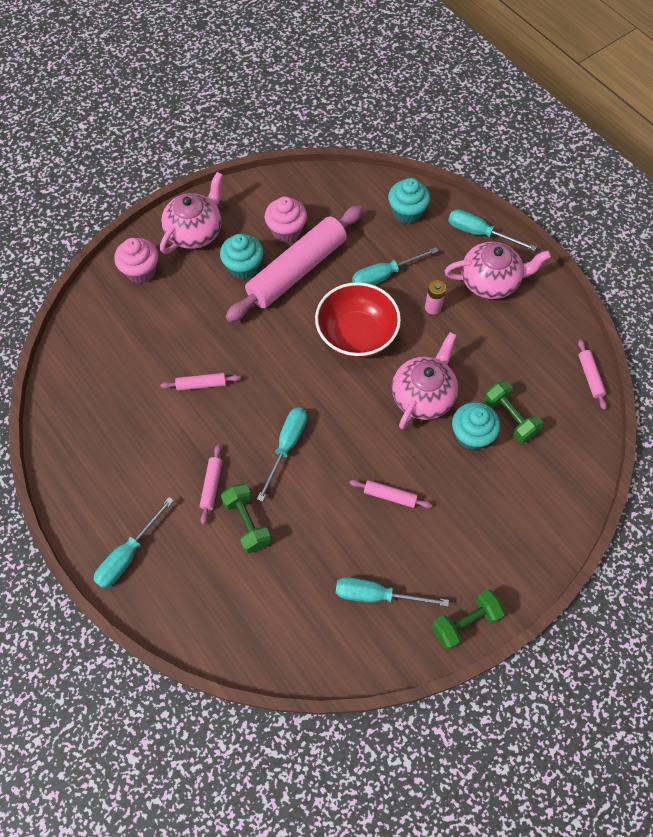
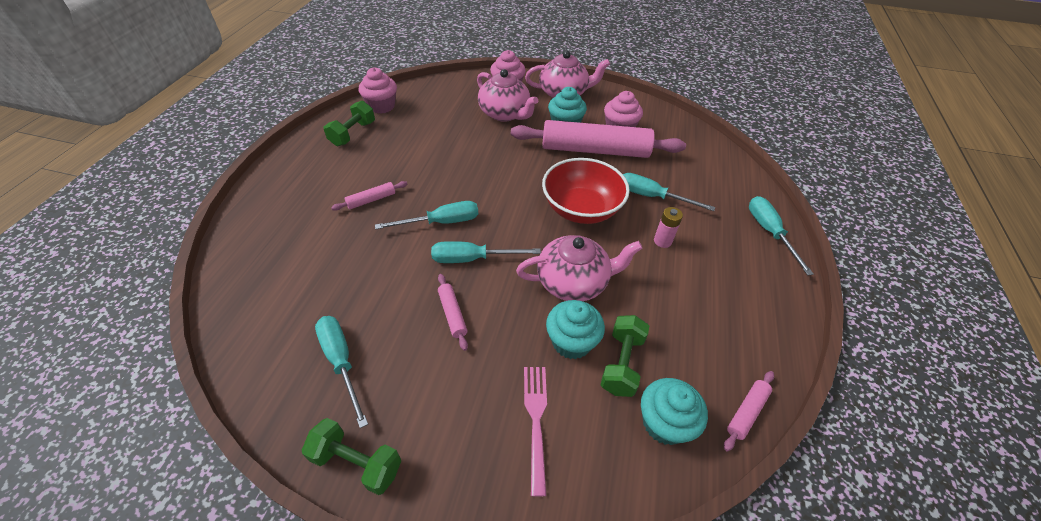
camera: 50 degrees right, 15 degrees down
(68, 401) = (381, 106): none -> pink cupcake
(128, 555) = (281, 188): turquoise screwdriver -> turquoise screwdriver (472, 259)
(201, 384) = (451, 153): pink rolling pin -> none
(247, 523) = (354, 235): green dumbbell -> green dumbbell (353, 134)
(407, 212) = (722, 179): turquoise cupcake -> turquoise cupcake (664, 423)
(490, 281) = (737, 266): pink teapot -> pink teapot (505, 114)
(511, 498) = (536, 420): none -> pink fork

